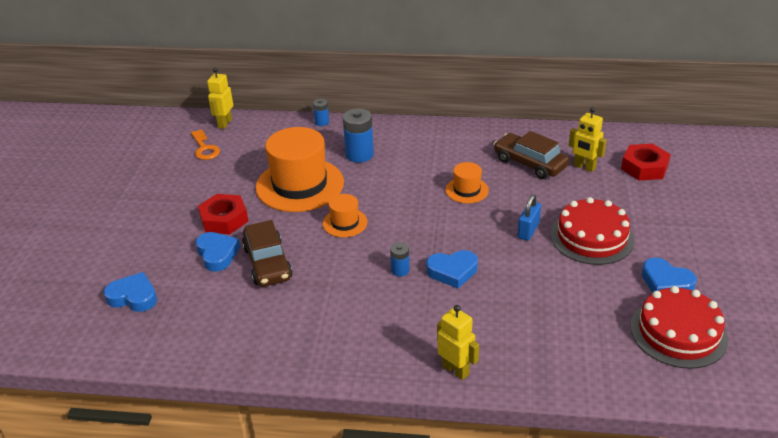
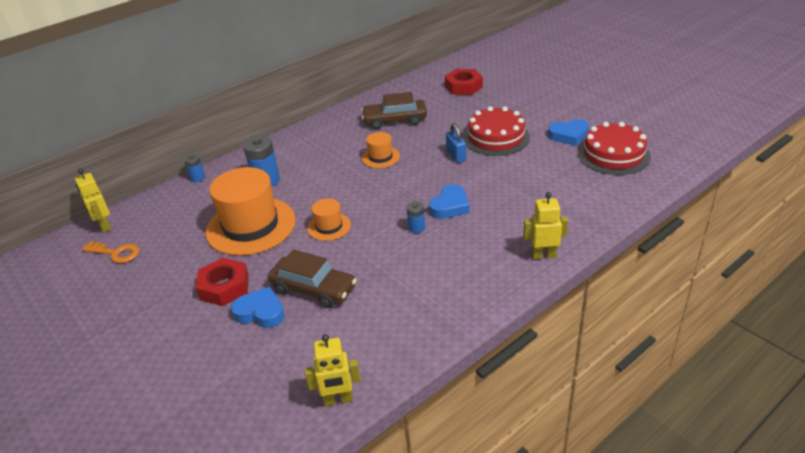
camera: 45 degrees left, 0 degrees up
(133, 297) = (236, 392): blue heart -> none
(584, 167) = (430, 104): yellow robot -> yellow robot (338, 400)

